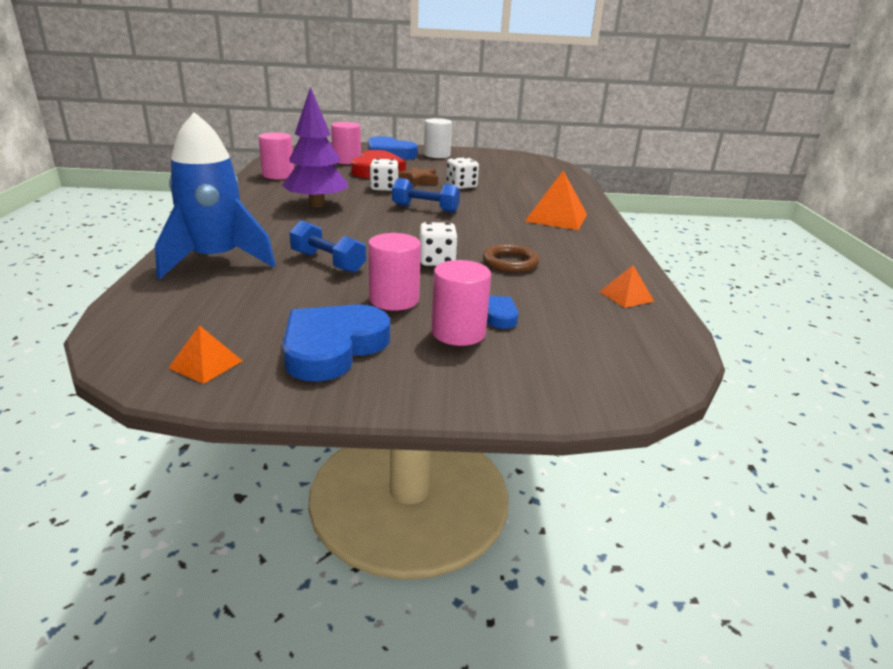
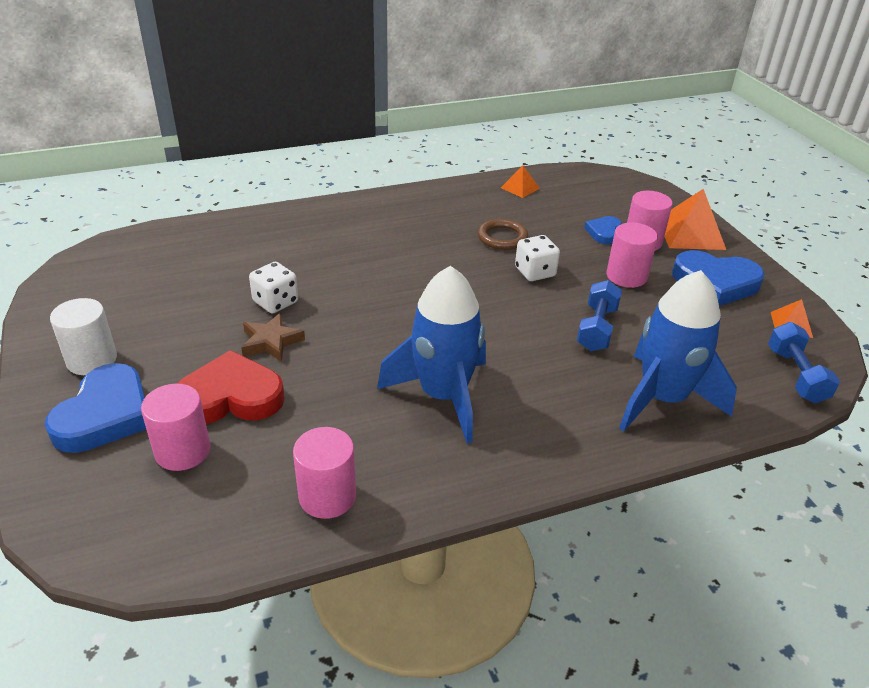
camera: 110 degrees left, 10 degrees up
(317, 205) = (443, 396): purple tree -> blue rocket
(384, 188) = (328, 362): white dice -> none
(425, 209) = (392, 309): blue dumbbell -> blue dumbbell (796, 375)
(556, 217) = (359, 227): orange pyramid -> orange pyramid (690, 233)

